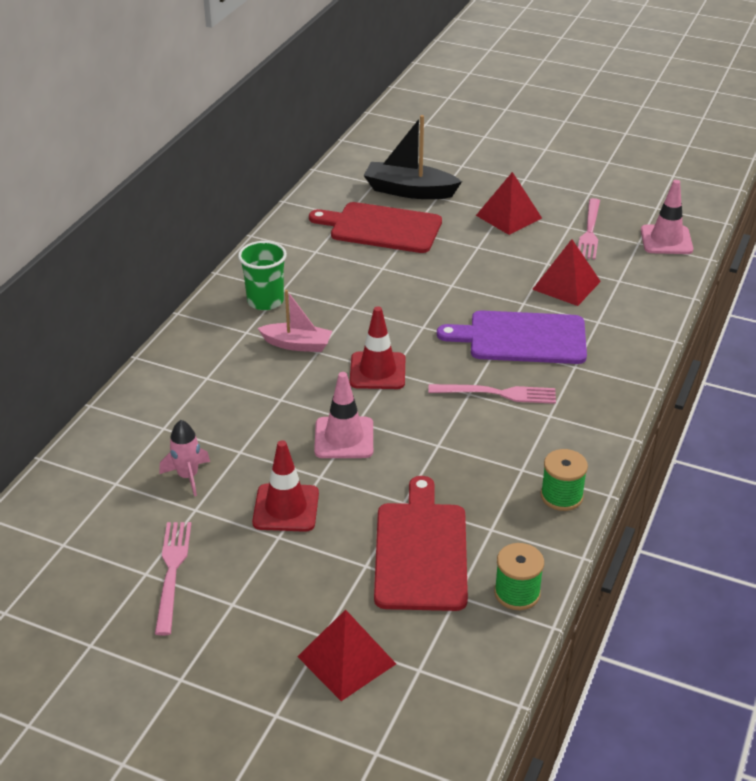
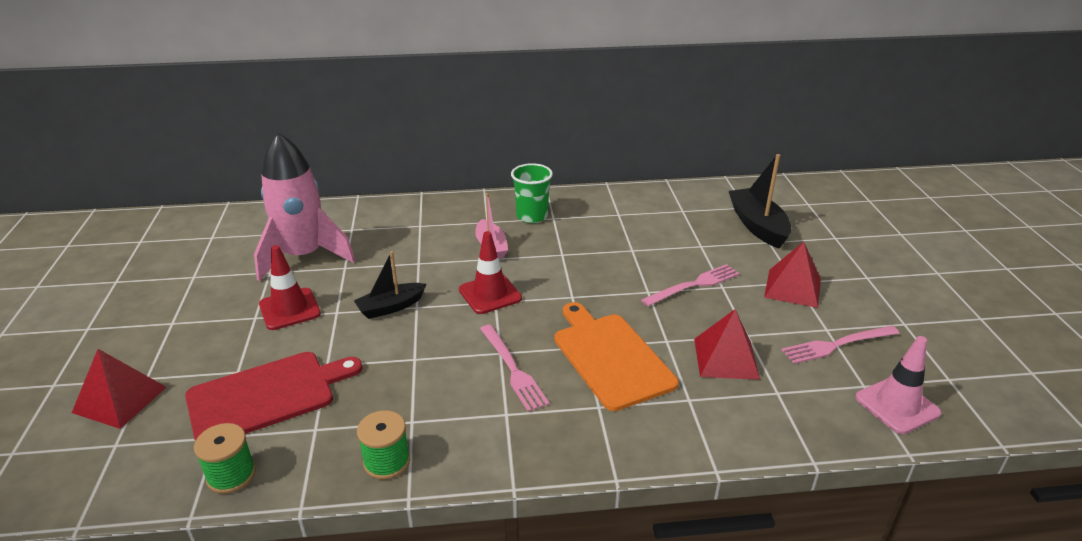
camera: 60 degrees right, 5 degrees down
(172, 572) = (198, 286): pink fork -> pink fork (694, 285)
(188, 476) = (304, 256): pink rocket -> pink rocket, size x2.27
(344, 438) = (390, 307): pink traffic cone -> black boat
(381, 228) = (687, 231): red cutting board -> none
(521, 338) = (610, 357): purple cutting board -> orange cutting board

